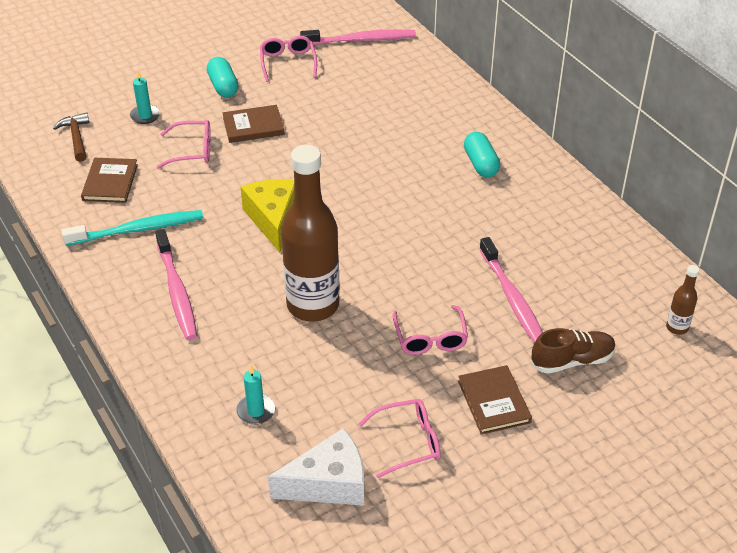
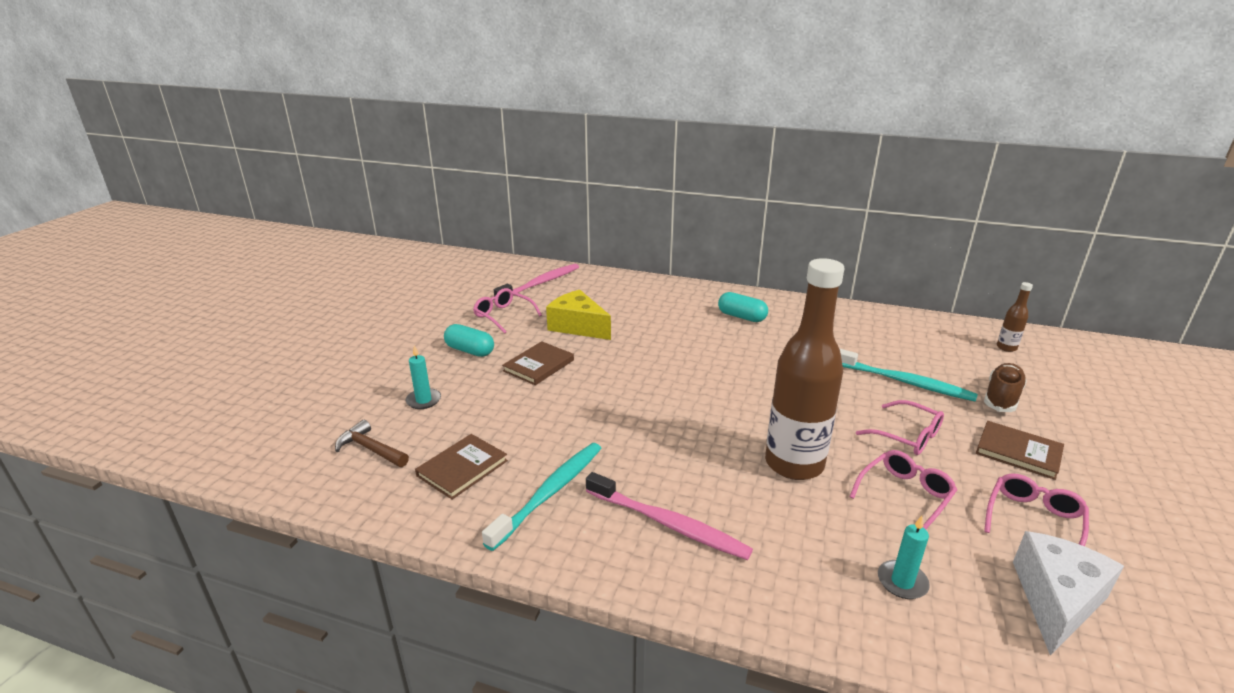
camera: 40 degrees left, 15 degrees down
(110, 182) = (462, 468): brown book -> brown book turned 75 degrees clockwise
(192, 150) = (510, 405): pink glasses -> pink glasses (905, 495)
(273, 219) = (659, 420): yellow cheese -> yellow cheese (578, 326)
(513, 300) = (905, 382): pink toothbrush -> turquoise toothbrush

